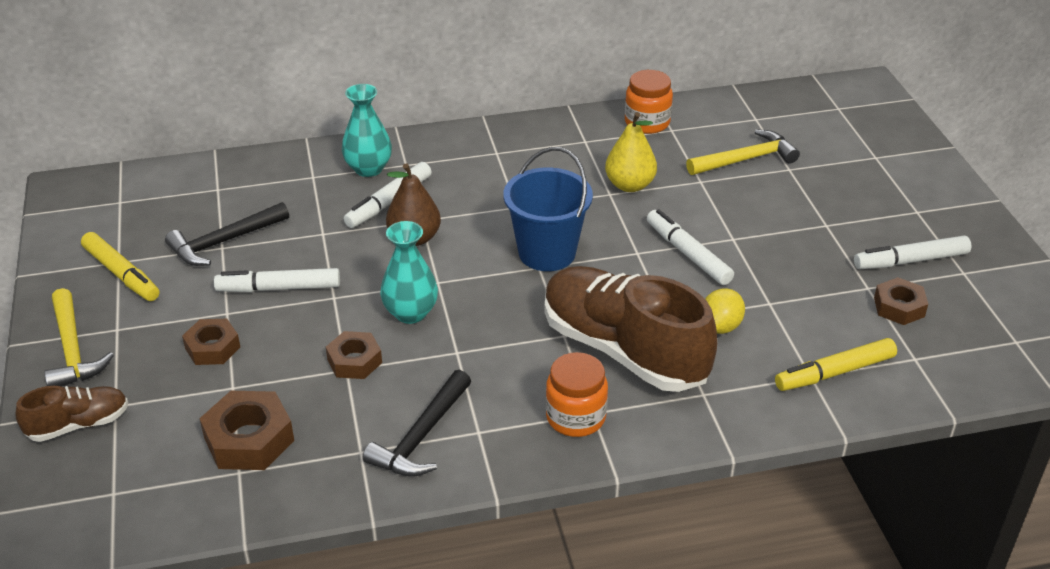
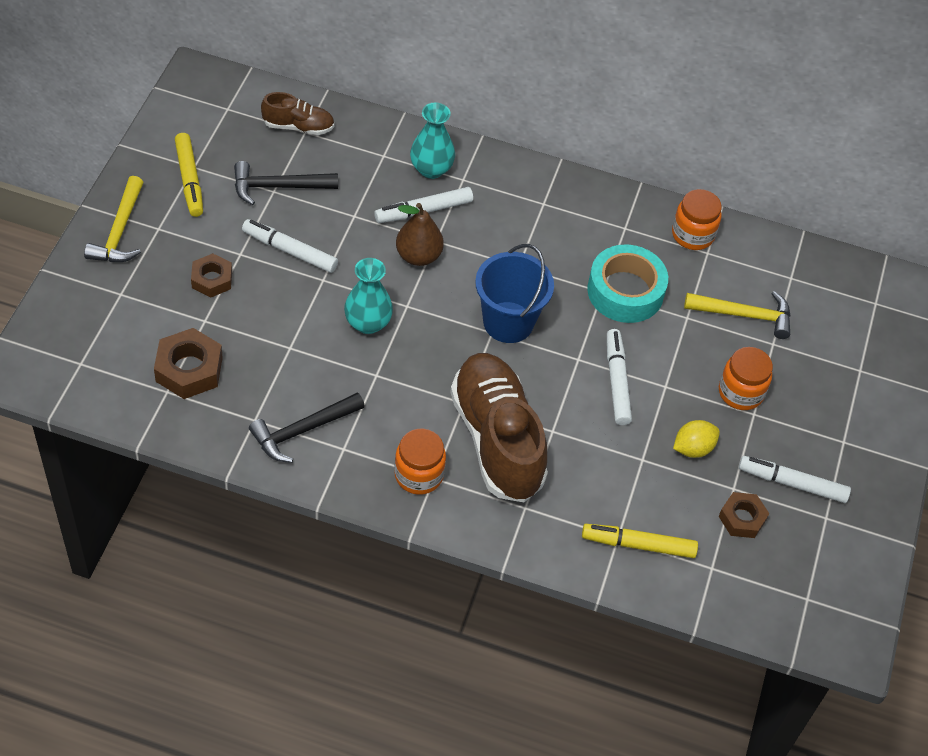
camera: 25 degrees right, 15 degrees up
(78, 425) = (89, 297): brown shoe -> brown shoe (298, 126)
(354, 361) = (300, 344): brown nut -> none
(630, 185) = (625, 291): yellow pear -> turquoise tape
(720, 327) = (586, 459): yellow lemon -> yellow lemon (693, 448)
(799, 214) = (740, 392): none -> orange jar

